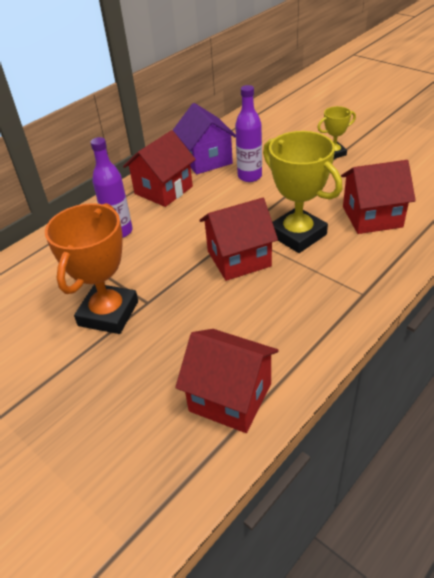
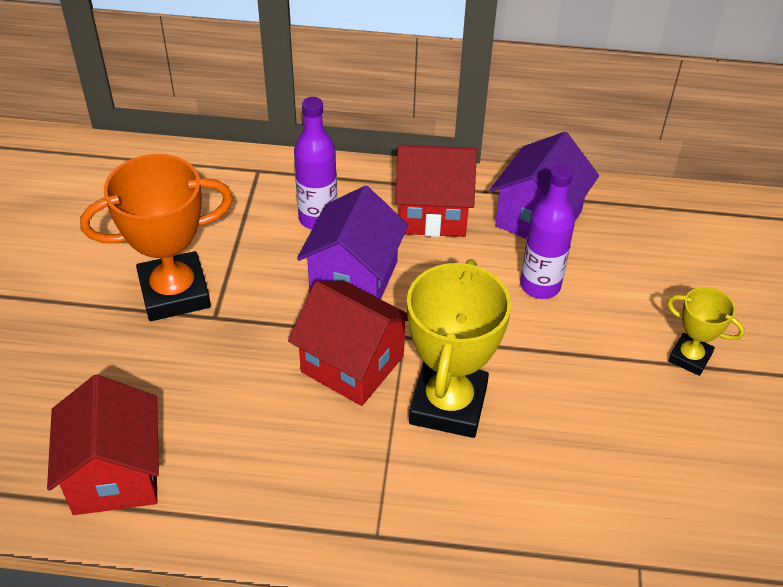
camera: 50 degrees right, 5 degrees up
(178, 235) = (353, 277): none -> purple house
(372, 217) = (560, 476): red house -> none

